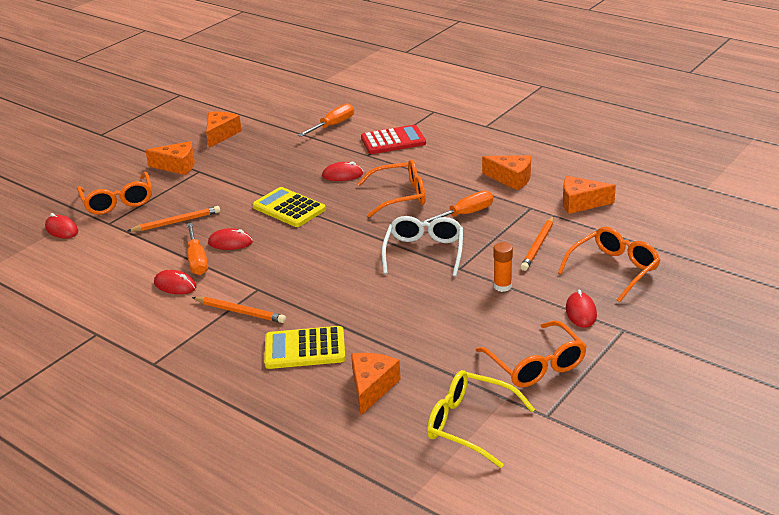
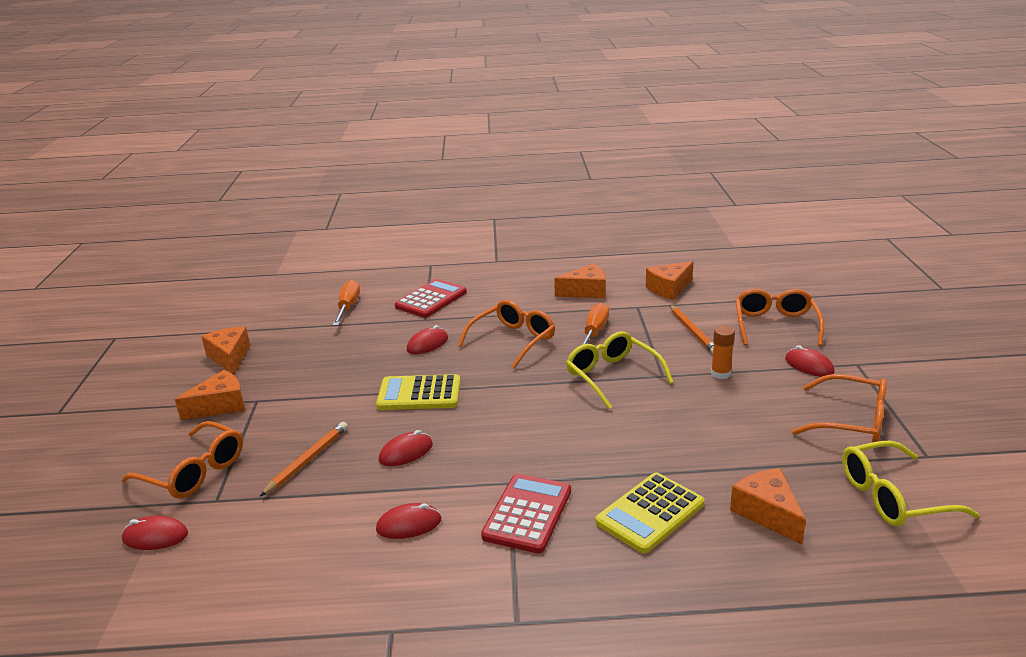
camera: 40 degrees left, 5 degrees down
(197, 260) = (395, 487): orange screwdriver -> none
(240, 312) = (527, 514): orange pencil -> red calculator
(424, 253) = (613, 376): white glasses -> yellow glasses

